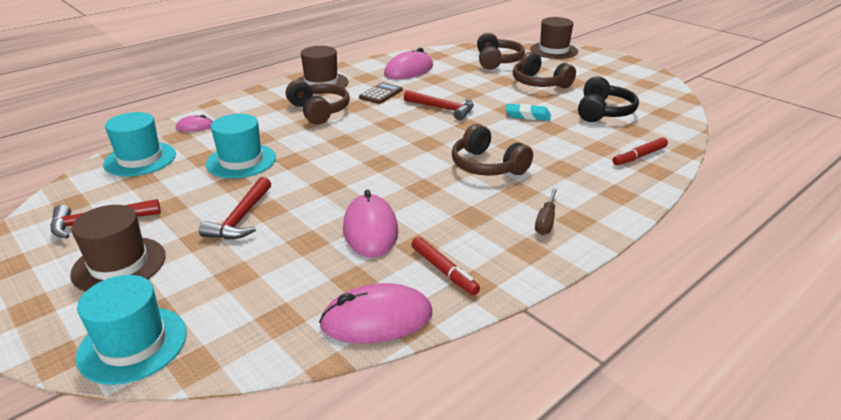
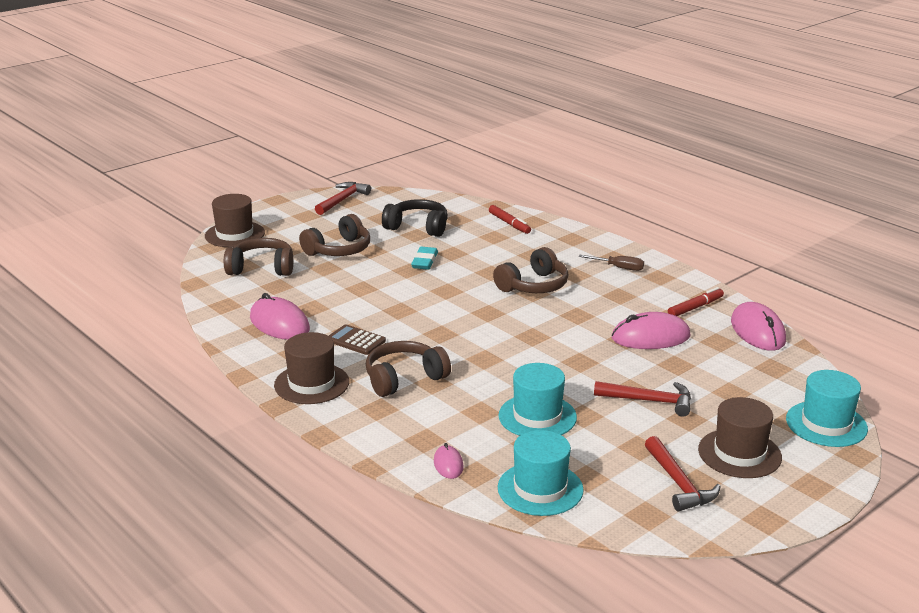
camera: 90 degrees left, 5 degrees down
(442, 109) = (404, 304): red hammer -> red hammer (342, 200)

